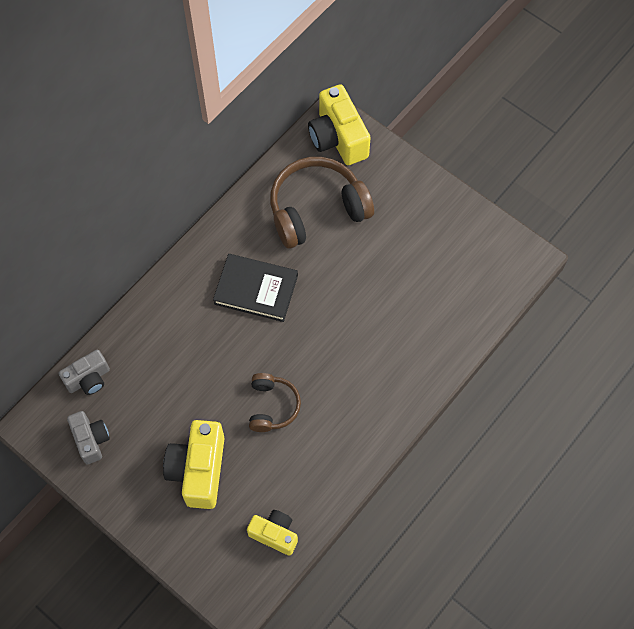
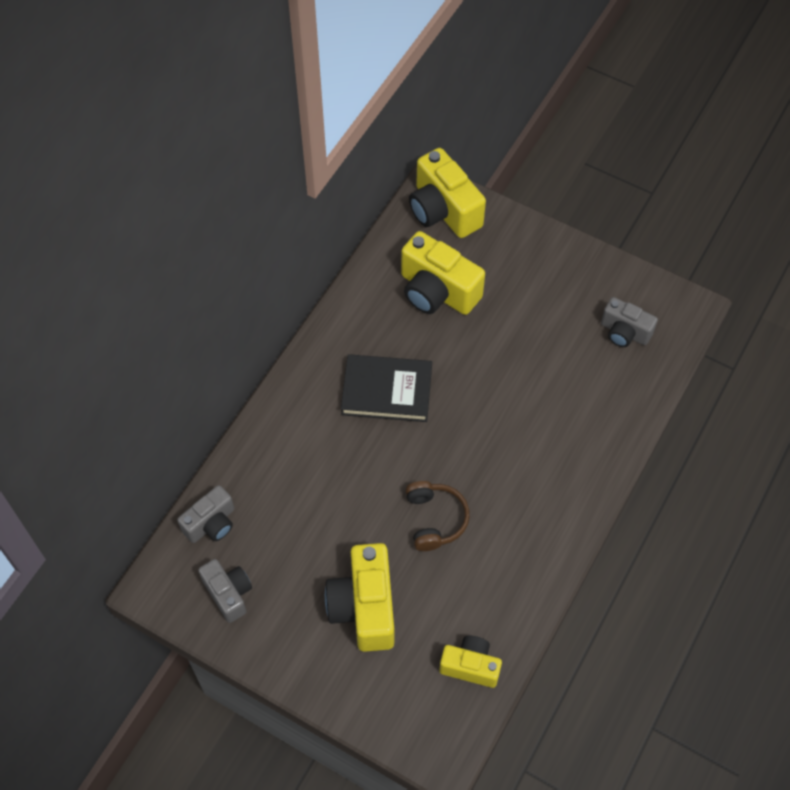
camera: 10 degrees left, 5 degrees down
(317, 209) = (437, 291): brown headphones -> yellow camera
(468, 270) = (624, 332): none -> grey camera

